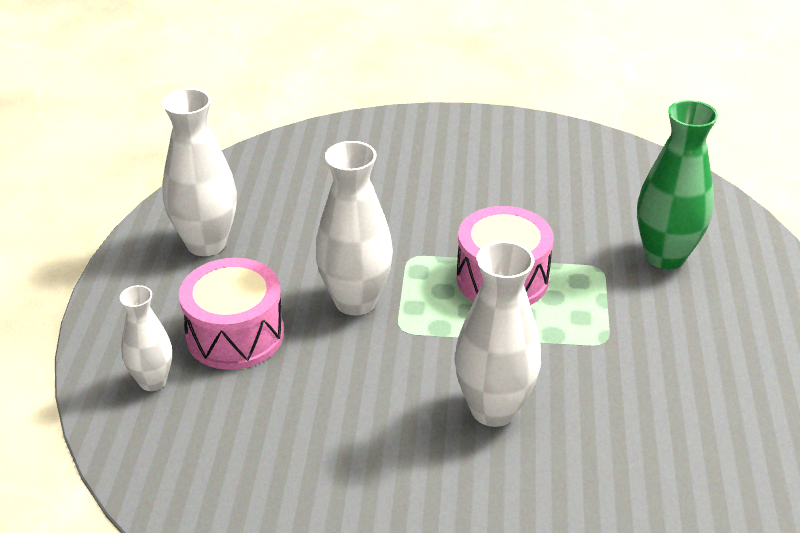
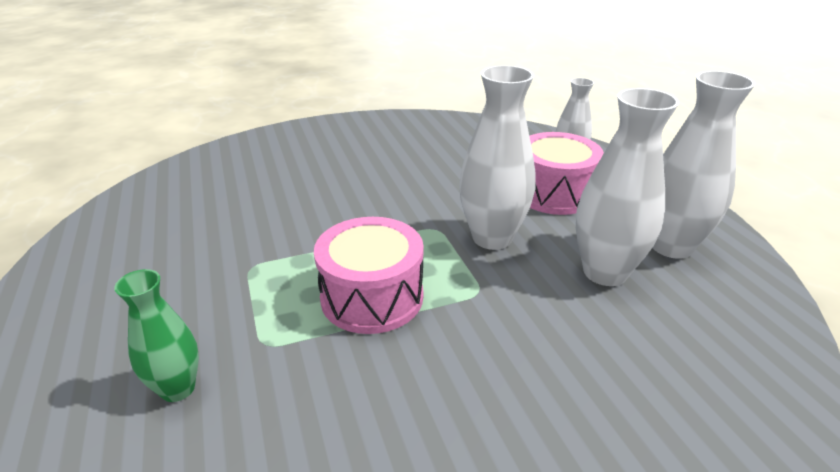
camera: 155 degrees right, 5 degrees down
(493, 409) = (333, 199): white vase -> white vase (605, 272)
(665, 256) = (178, 388): green vase -> green vase, size x0.60

